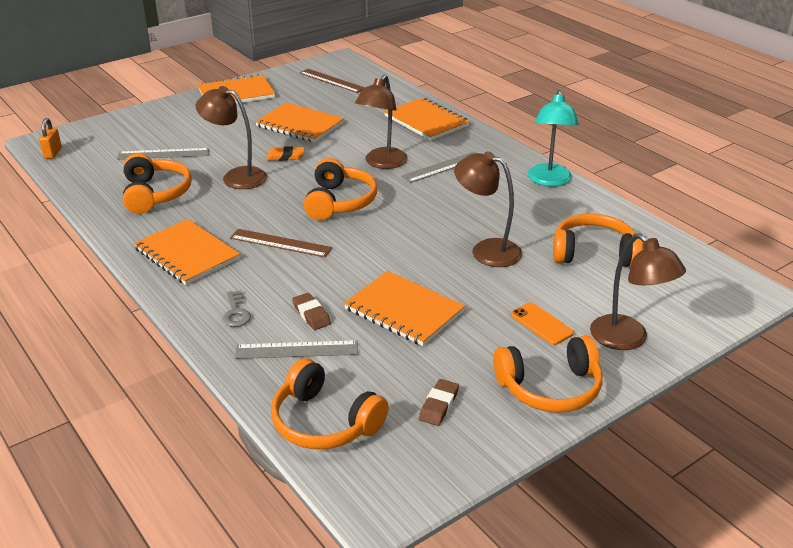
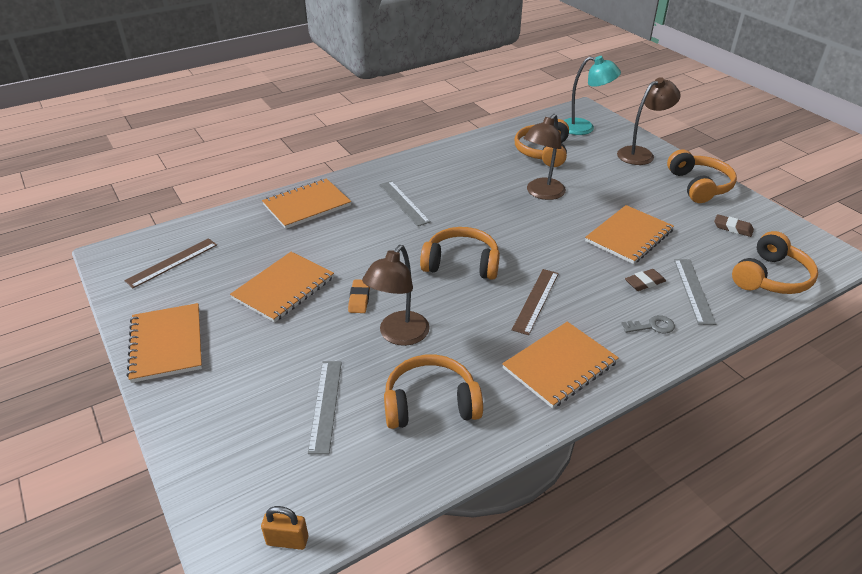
camera: 85 degrees left, 5 degrees up
(382, 163) = (389, 235): brown lamp -> none
(541, 324) = (632, 181): orange phone -> none
(549, 181) = (437, 156): turquoise lamp -> turquoise lamp (584, 128)

